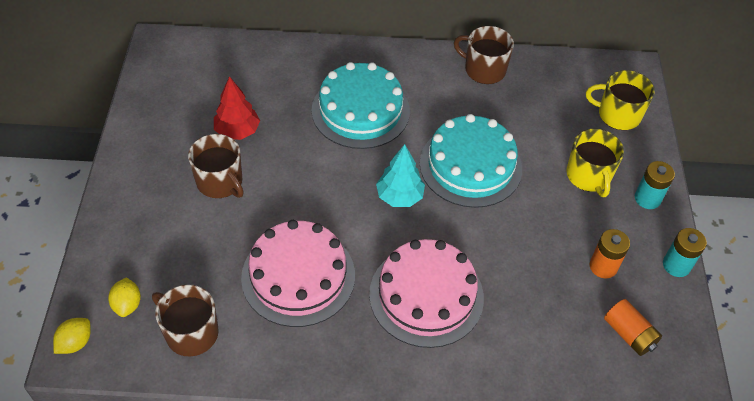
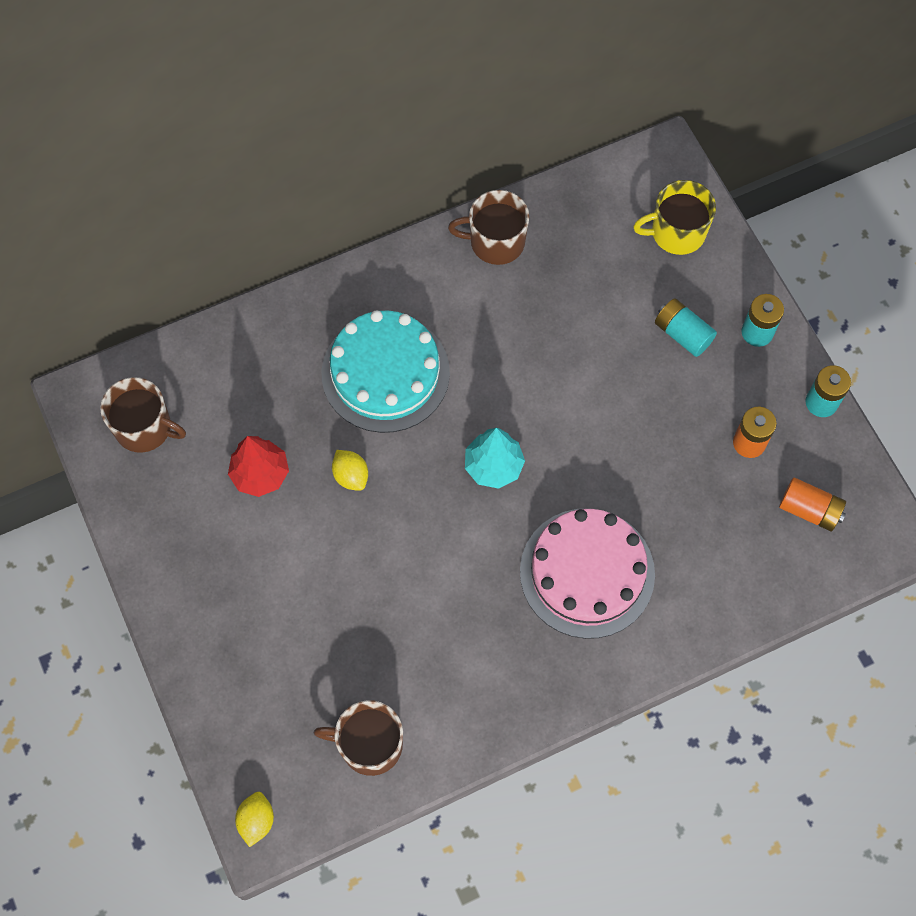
camera: 25 degrees left, 15 degrees up
(127, 304) = (281, 750): yellow lemon -> yellow lemon (351, 476)
(220, 182) = (283, 550): brown mug -> brown mug (144, 427)
(298, 276) = (441, 621): pink cake -> none
(470, 165) = (549, 385): turquoise cake -> none
(588, 176) = (682, 334): yellow mug -> turquoise battery

